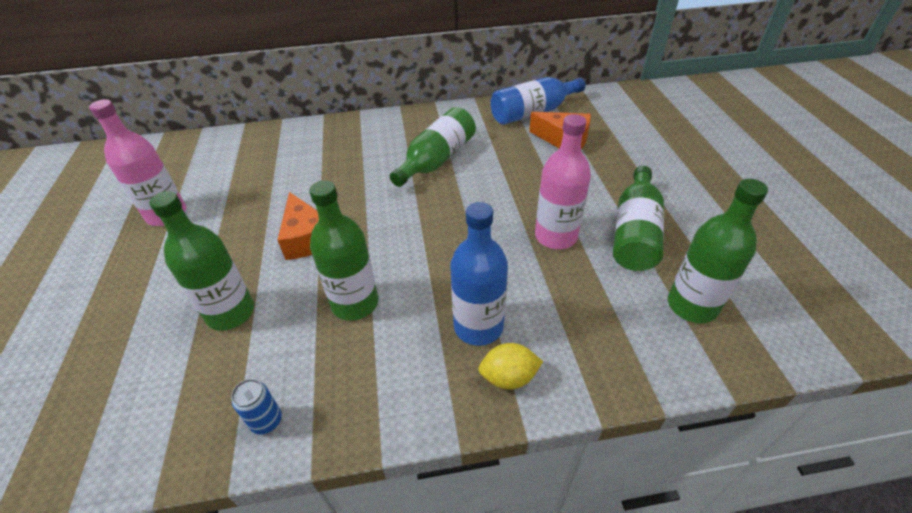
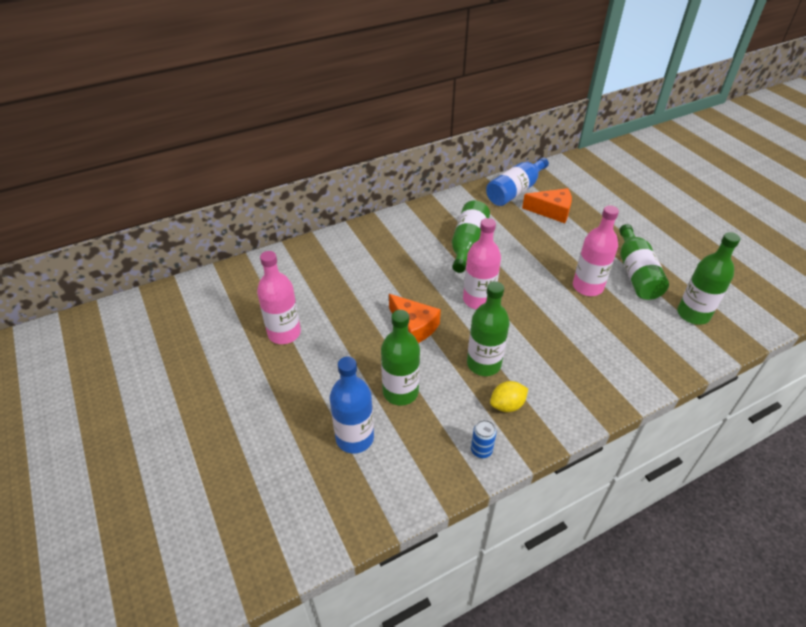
camera: 20 degrees left, 0 degrees up
(405, 223) = (478, 300): none -> pink bottle
(478, 326) = (574, 359): blue bottle -> blue bottle (354, 438)
(508, 377) = (611, 384): yellow lemon -> yellow lemon (507, 405)

